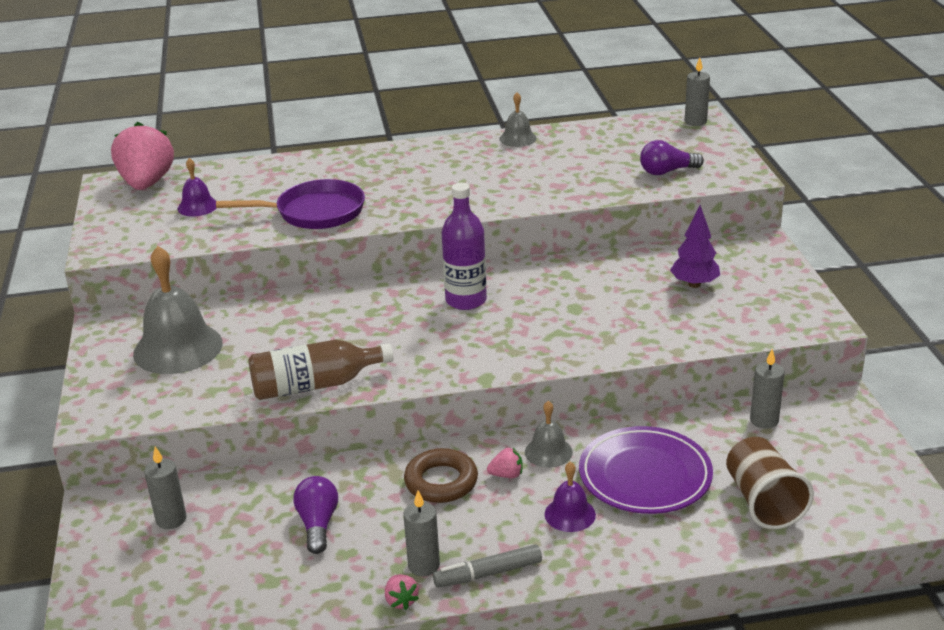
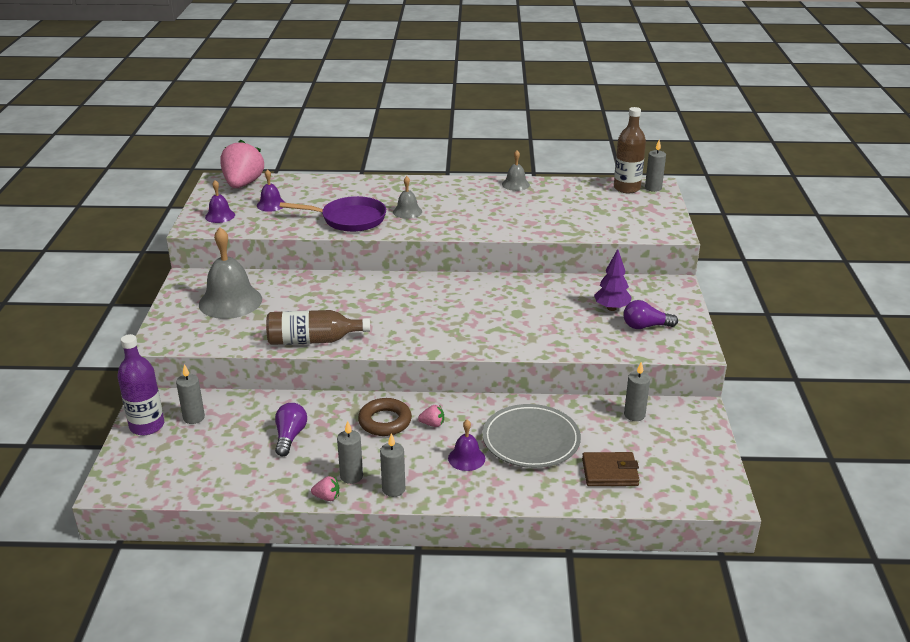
camera: 10 degrees right, 0 degrees up
(131, 231) = (220, 216): none -> purple bell
(401, 601) = (327, 497): pink strawberry -> pink strawberry turned 75 degrees counterclockwise
(466, 300) = (441, 296): purple bottle -> purple bottle (147, 426)
(488, 573) = (393, 489): grey marker -> grey candle
(548, 452) = (468, 413): grey bell -> grey bell (407, 211)
(645, 475) = (531, 440): purple plate -> grey plate
(662, 126) = (626, 188): none -> brown bottle
(667, 171) = (615, 222): purple light bulb -> purple light bulb (645, 326)
(763, 502) = (610, 472): brown cup -> brown wallet

